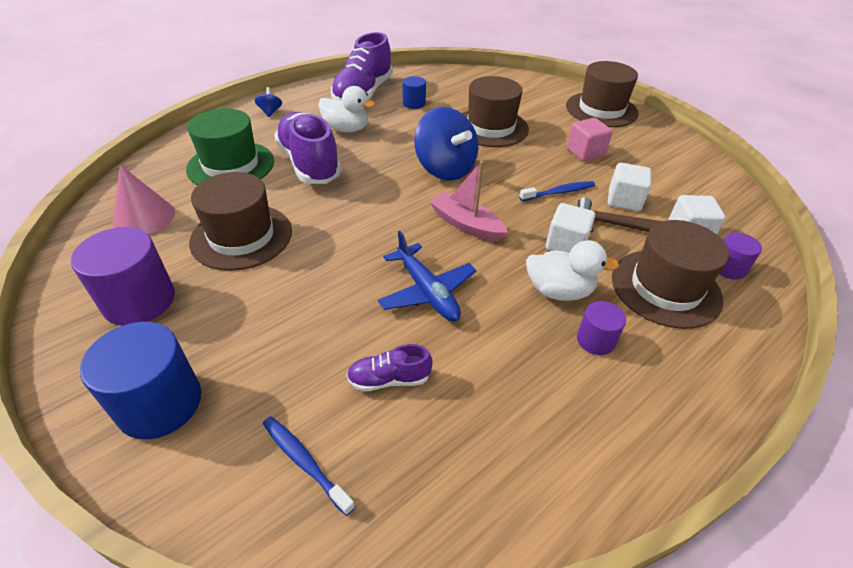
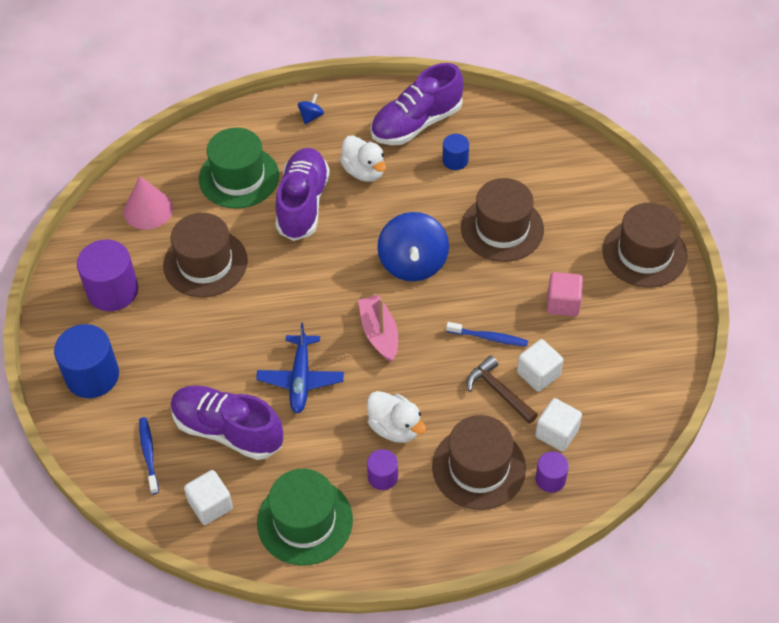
camera: 35 degrees right, 10 degrees up
(389, 379) = (228, 430): purple shoe -> purple shoe, size x2.06
(566, 244) = (441, 391): white cube -> white cube (210, 505)
(567, 433) = (304, 521): none -> green hat

